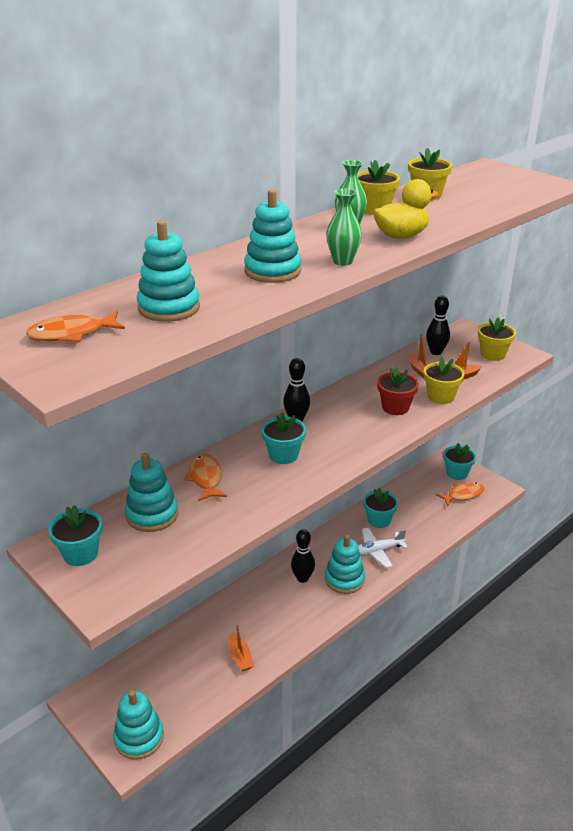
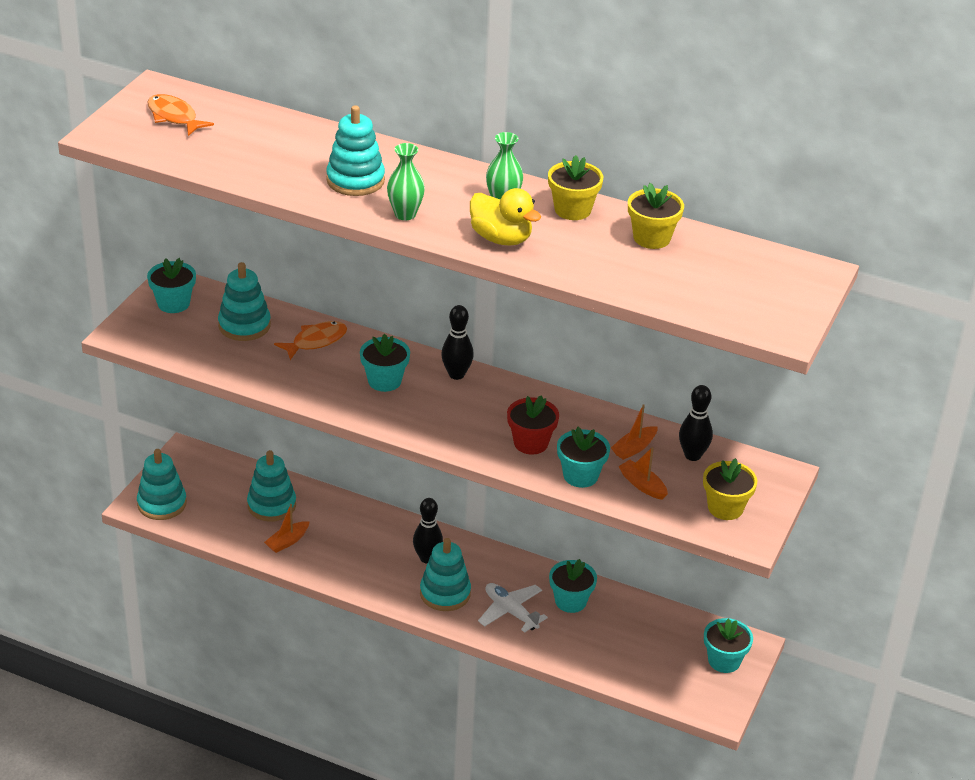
camera: 65 degrees right, 5 degrees up
(169, 308) = (245, 147): turquoise stacking toy -> turquoise stacking toy (271, 505)
(440, 396) = (580, 475): yellow flower pot -> turquoise flower pot
(463, 494) = (678, 675): orange fish -> none

